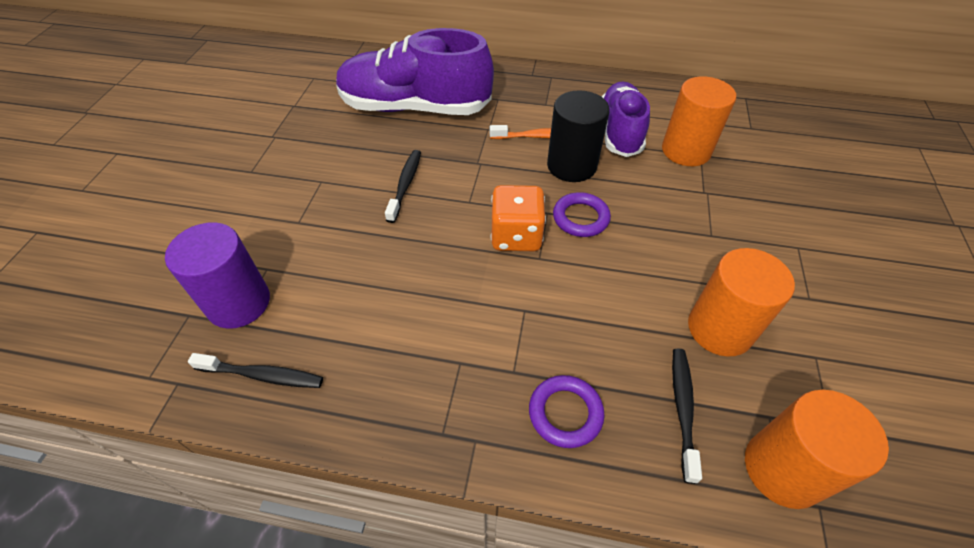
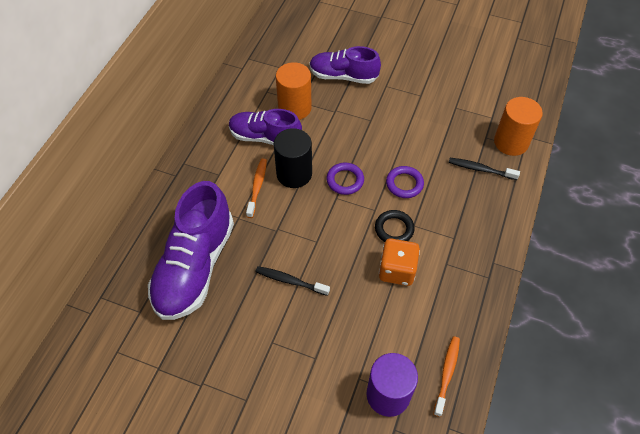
camera: 80 degrees left, 5 degrees up
(263, 375) = (447, 374): black toothbrush -> orange toothbrush
(510, 285) = (394, 229): none -> black ring
(516, 236) = (354, 219): orange dice -> orange dice (397, 270)
(565, 413) = (480, 219): purple ring -> purple ring (404, 184)
(720, 329) = (436, 139): orange cylinder -> none
(781, 193) = (343, 76): none -> purple shoe

